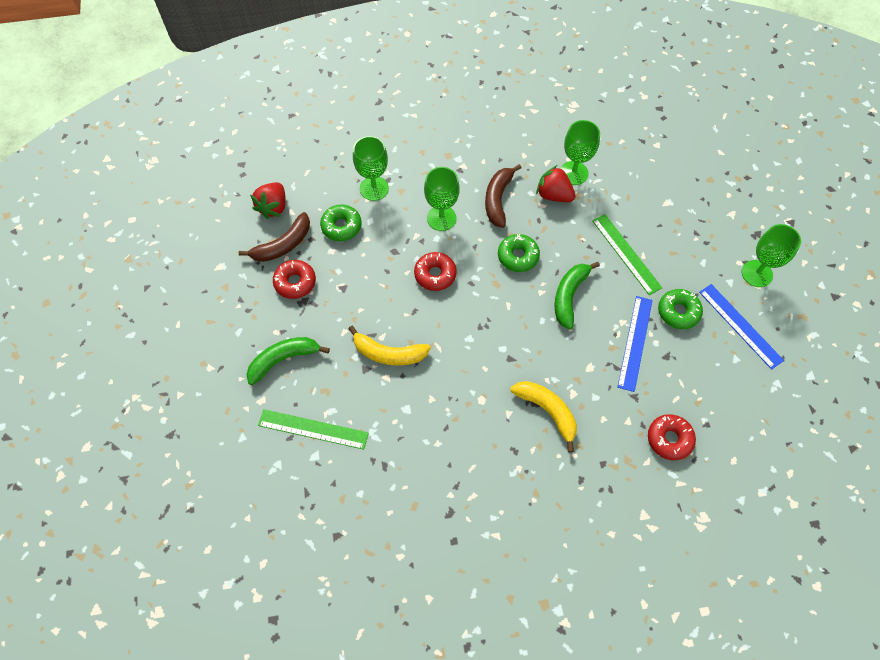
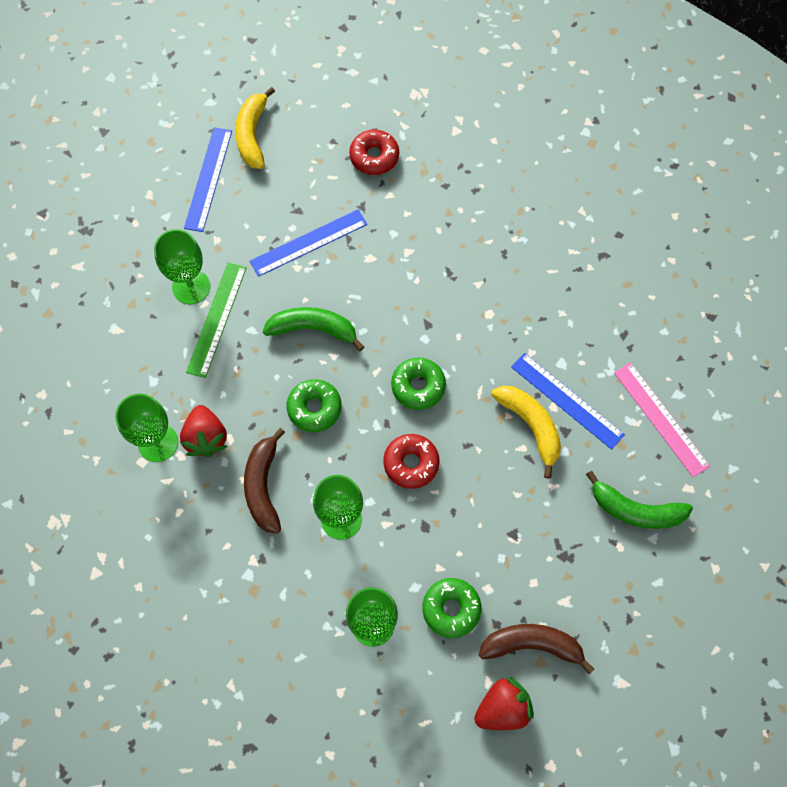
camera: 135 degrees left, 5 degrees up
(295, 282) = (556, 586): red donut -> none
(313, 429) = (660, 419): green ruler -> pink ruler
(381, 388) = (566, 400): none -> blue ruler
(498, 199) = (263, 486): brown banana -> brown banana turned 120 degrees clockwise
(547, 411) = (444, 257): yellow banana -> yellow banana (253, 135)
(569, 296) = (313, 329): green banana -> green banana turned 150 degrees counterclockwise
(678, 312) = (241, 233): green donut -> green donut (418, 386)
(757, 273) = (135, 202): green goblet -> green goblet (191, 287)

